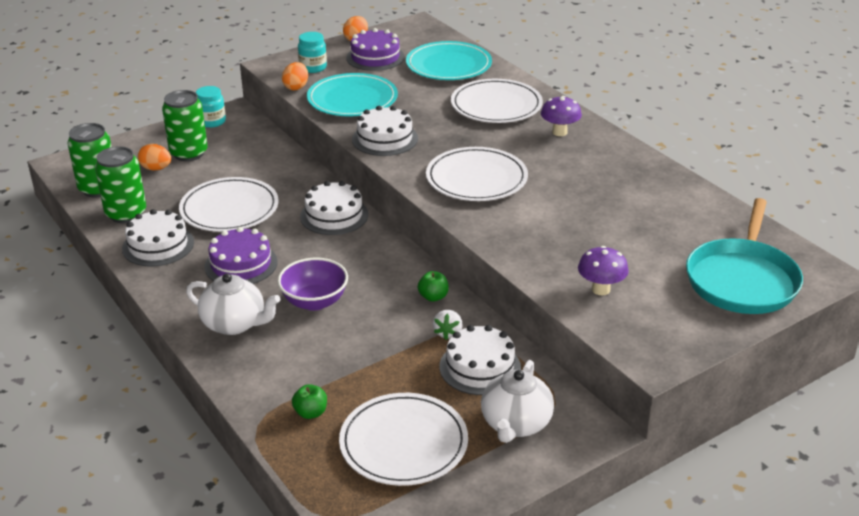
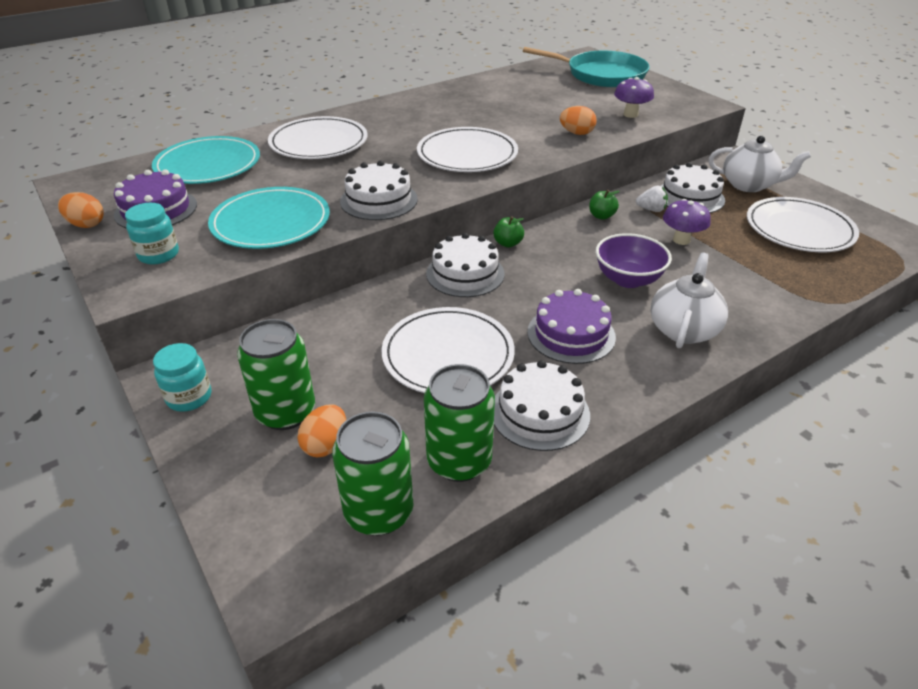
camera: 90 degrees left, 5 degrees up
(296, 87) = (215, 265): orange egg -> orange egg (576, 133)
(310, 413) = (792, 274): green apple -> green apple (508, 243)
(559, 132) = (383, 118): purple mushroom -> purple mushroom (681, 240)

